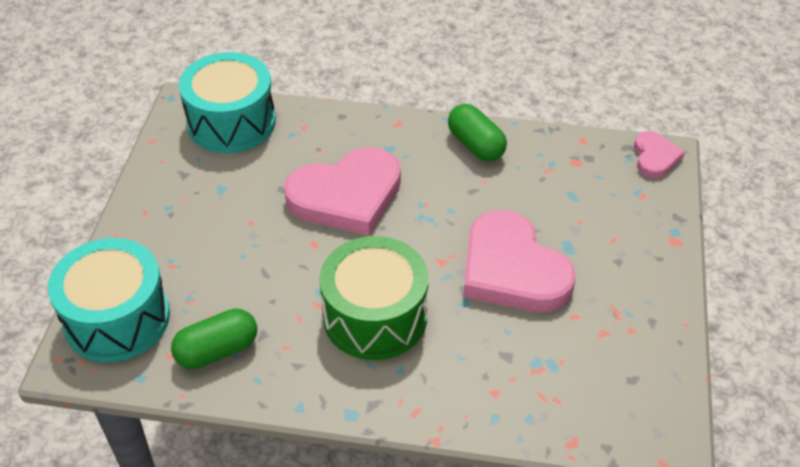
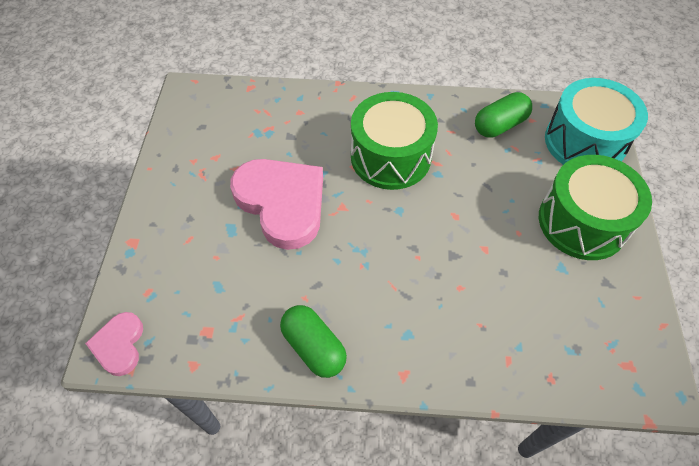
camera: 175 degrees right, 10 degrees up
(176, 227) = (582, 222): none -> green drum
(231, 122) = (592, 360): turquoise drum -> none
(346, 196) = (438, 268): pink heart -> none

